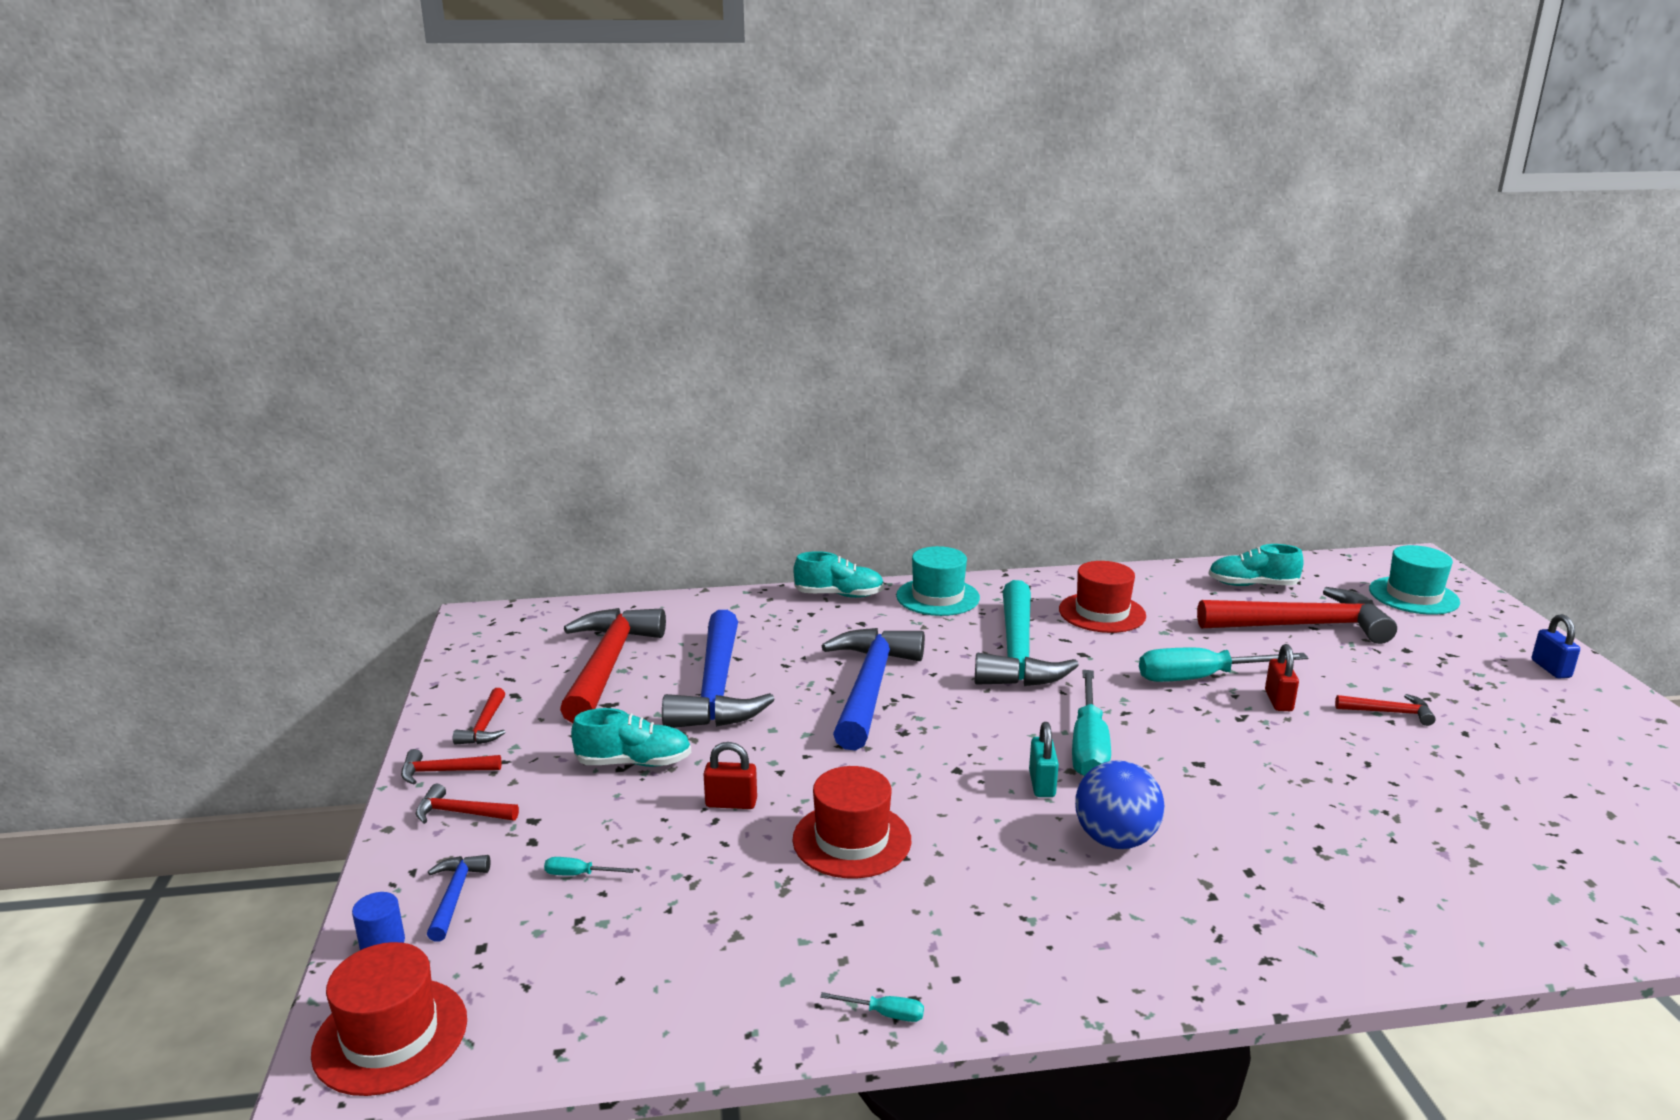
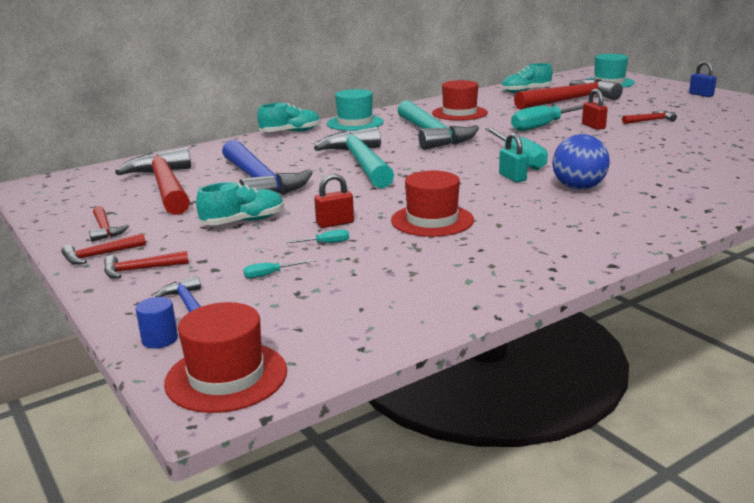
camera: 25 degrees left, 0 degrees up
(869, 688) = (361, 163): blue hammer -> turquoise hammer
(884, 1014) = (544, 278): turquoise screwdriver -> turquoise screwdriver (325, 243)

